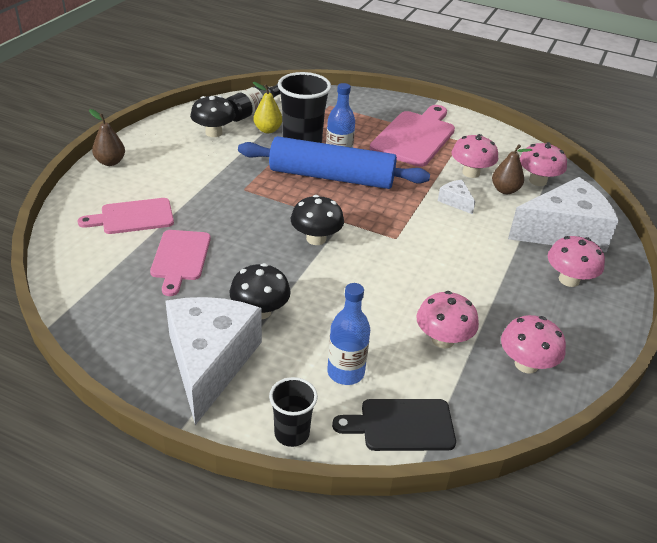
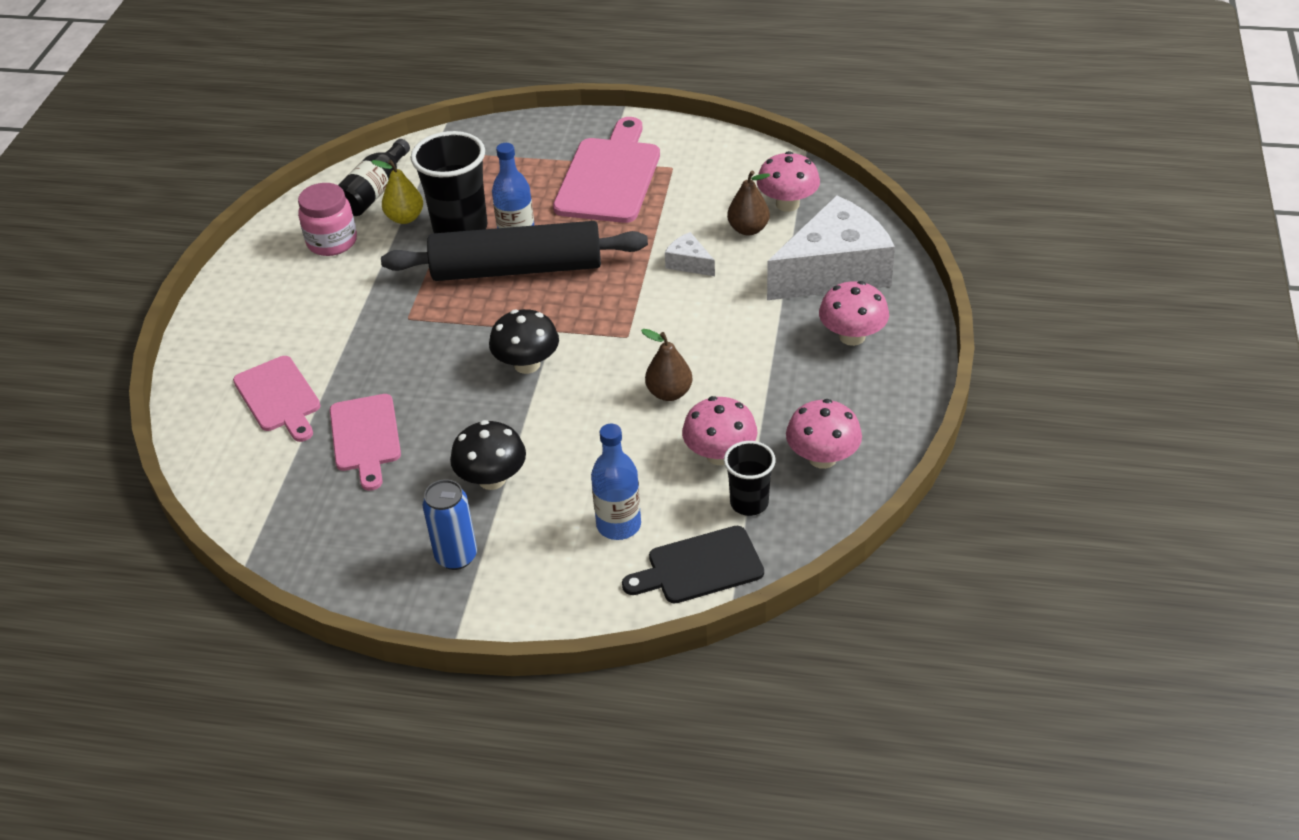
camera: 10 degrees left, 5 degrees up
(110, 162) = (210, 325): brown pear -> brown pear (669, 393)
(133, 217) = (279, 397): pink cutting board -> pink cutting board turned 90 degrees counterclockwise
(209, 362) = (456, 556): white cheese -> blue can
(213, 133) = (332, 242): black mushroom -> pink jar
(292, 433) = (580, 610): black cup -> black cup (749, 503)
(331, 177) = (517, 269): blue rolling pin -> black rolling pin
(471, 173) = (698, 214): pink mushroom -> none

